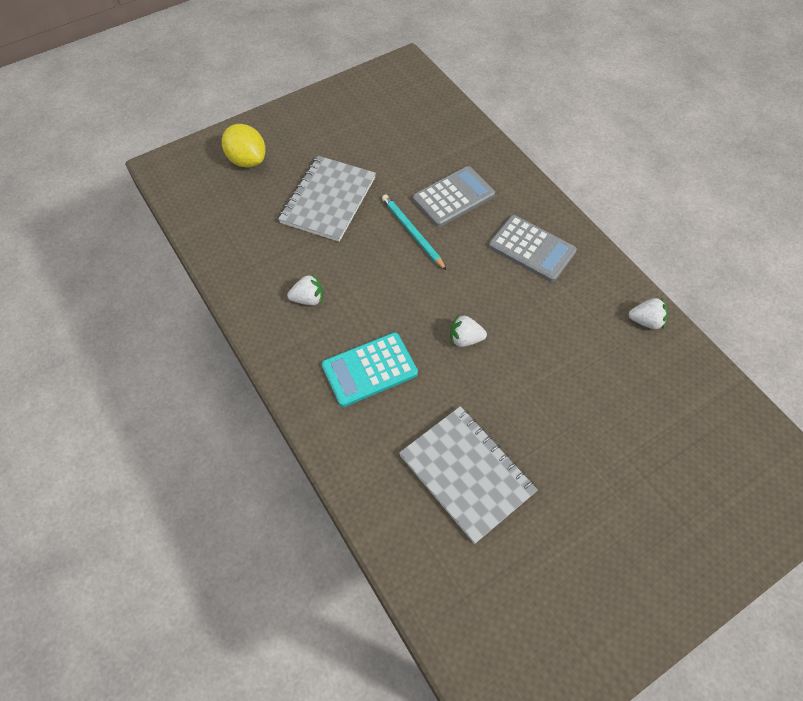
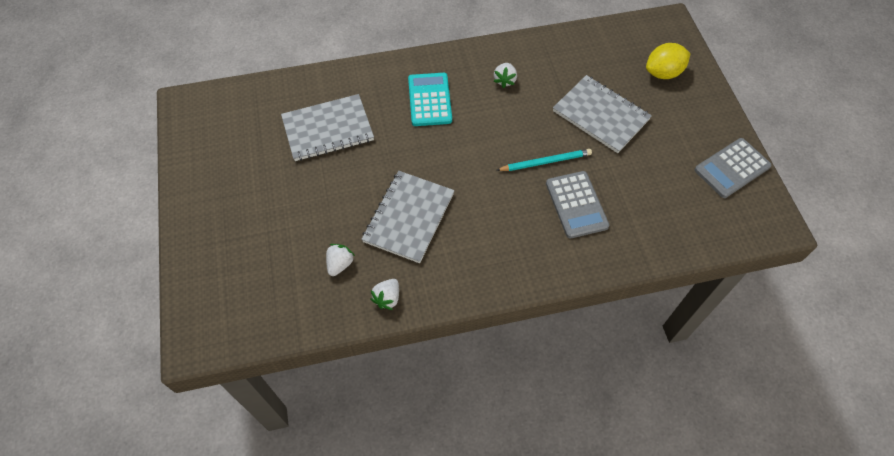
camera: 110 degrees right, 0 degrees up
(465, 339) = (429, 163): white strawberry -> white strawberry (340, 264)
(532, 249) = (496, 243): grey calculator -> grey calculator (732, 168)
(545, 334) = (409, 217): none -> grey notebook

